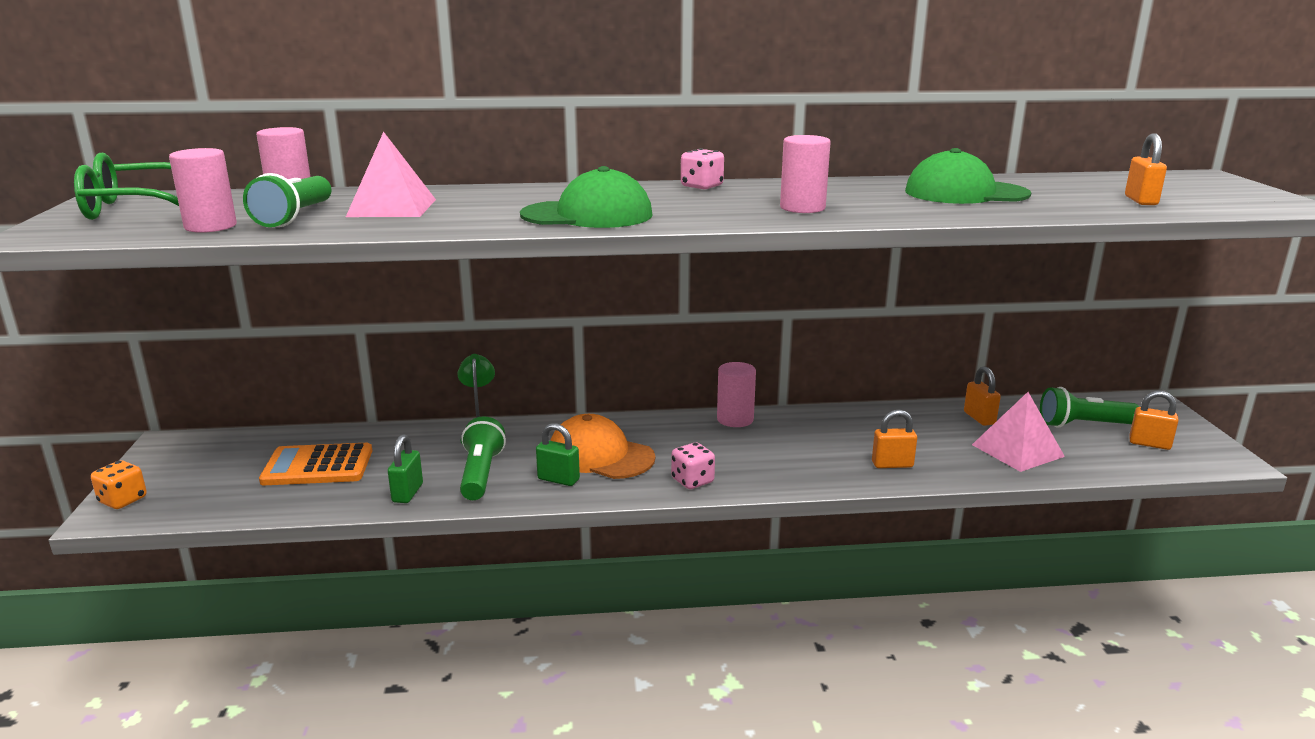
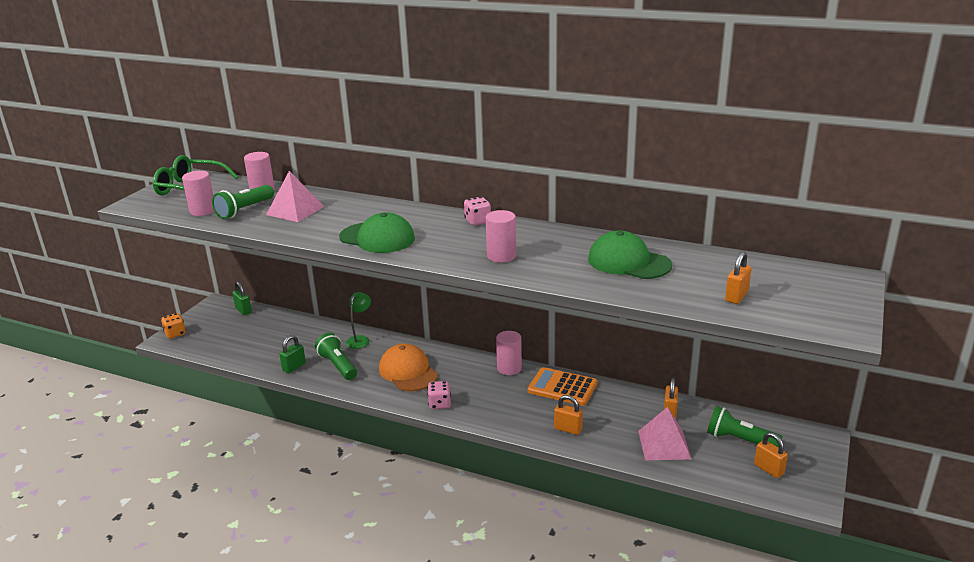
camera: 30 degrees right, 5 degrees up
(318, 466) = (268, 337): orange calculator -> orange calculator (562, 387)
(481, 474) = (338, 365): green flashlight -> green flashlight turned 60 degrees counterclockwise
(558, 479) = (372, 381): green padlock -> green padlock (243, 310)

